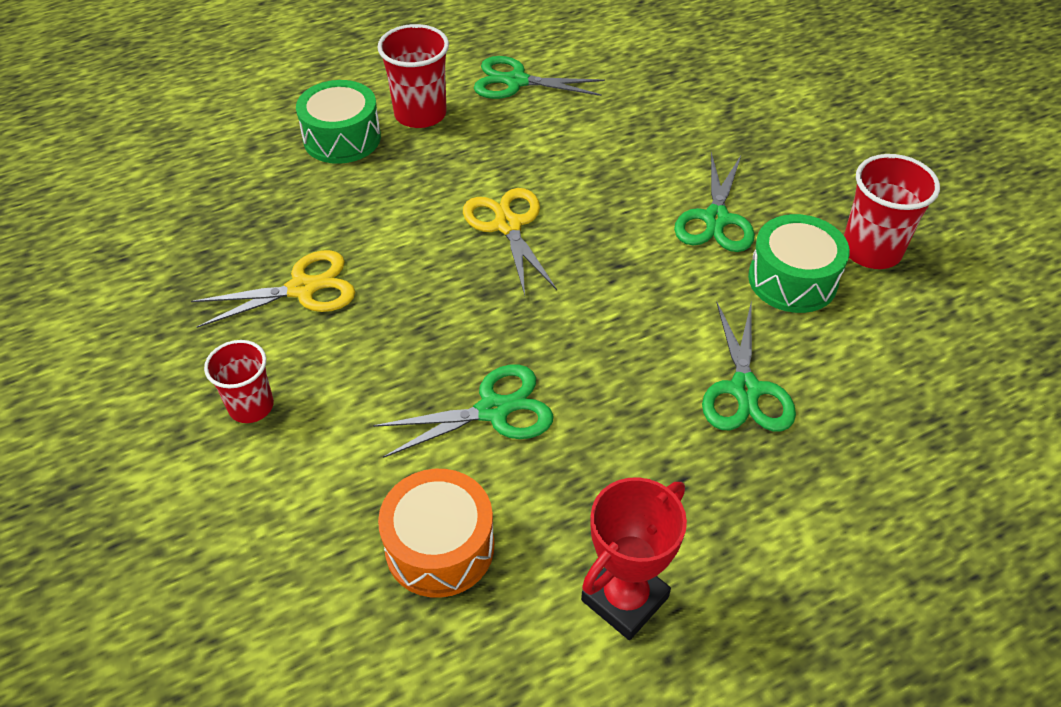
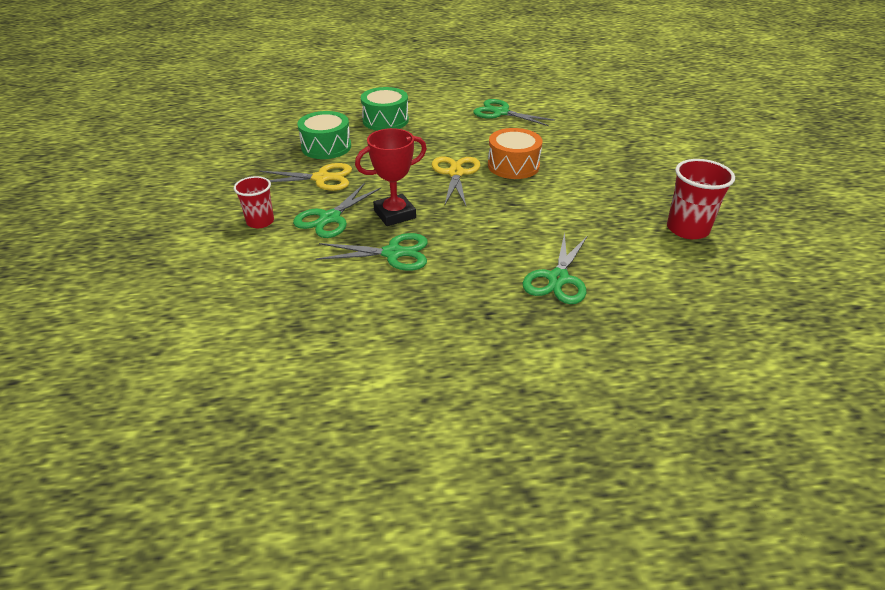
camera: 20 degrees right, 10 degrees down
(420, 114) = (436, 118): red cup -> none
(440, 547) = (321, 308): orange drum -> orange drum (513, 165)
(624, 598) = (415, 361): red trophy -> red trophy (394, 214)
(716, 219) = (588, 194): green scissors -> green scissors (330, 218)
(792, 280) = (623, 232): green drum -> green drum (326, 147)

